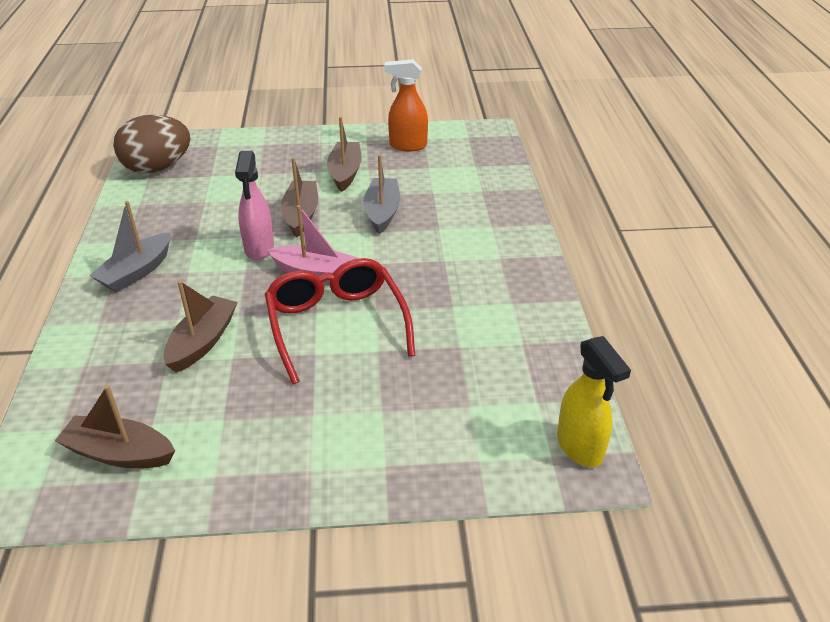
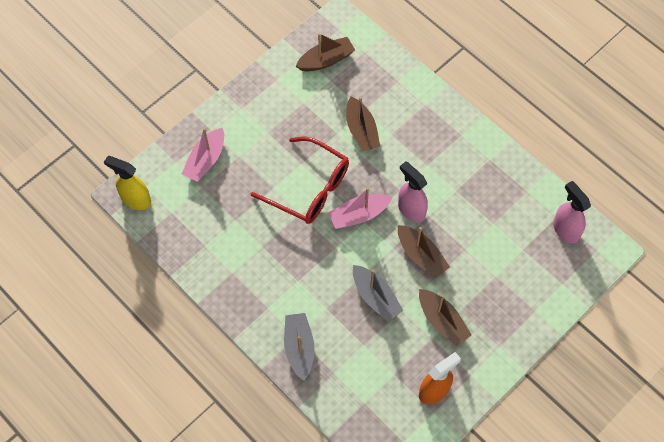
camera: 140 degrees right, 25 degrees up
(137, 272) = (452, 144): grey boat -> grey boat (299, 348)
(157, 168) = (565, 230): brown egg -> pink spray bottle
(433, 434) = (205, 160): none -> pink boat

